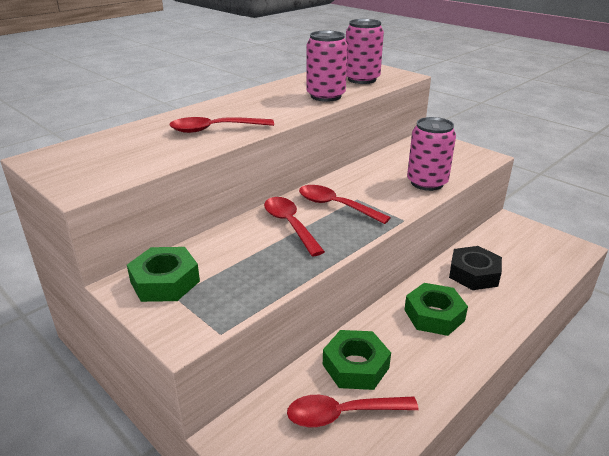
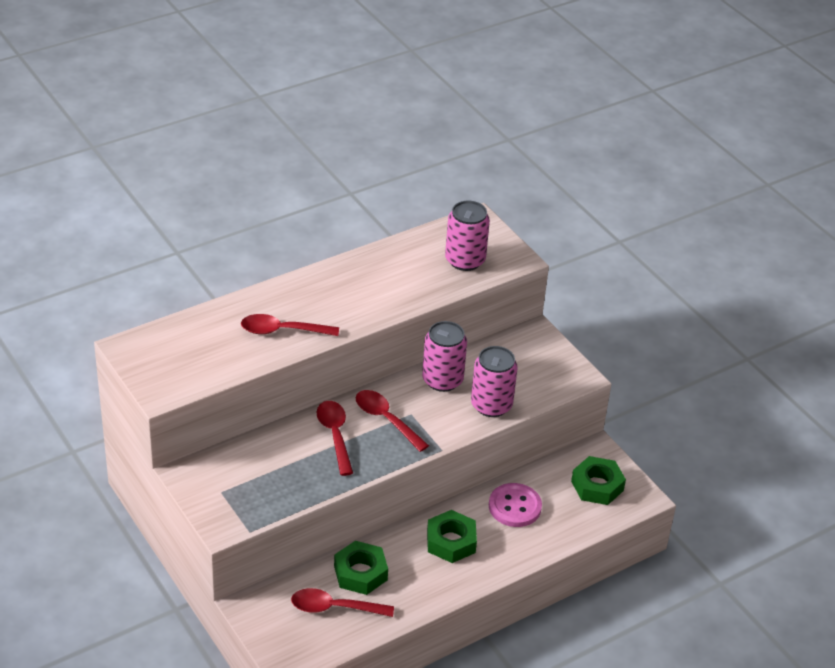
camera: 10 degrees right, 10 degrees up
(165, 281) = (216, 477): green nut -> green nut (597, 486)
(326, 96) = (410, 289): pink can -> pink can (442, 380)
(474, 274) = (514, 507): black nut -> pink button

